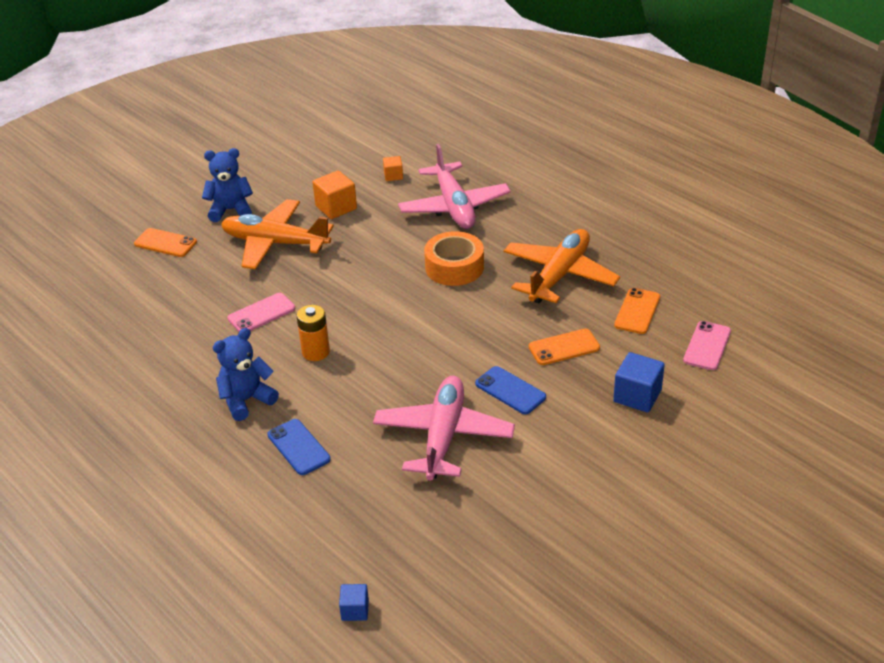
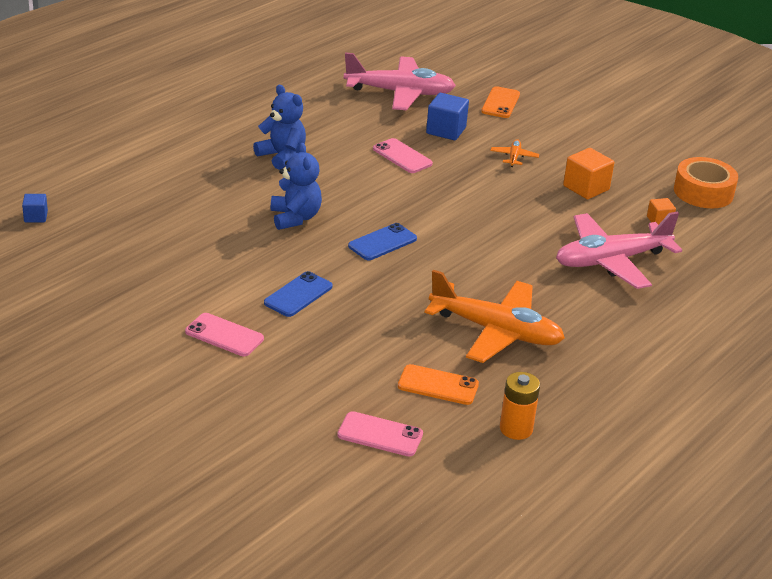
camera: 80 degrees right, 5 degrees down
(231, 210) = (563, 131): blue teddy bear -> blue teddy bear (295, 218)
(275, 243) = (514, 157): orange plane -> orange plane, size x0.41
(298, 447) = (222, 184): blue phone -> blue phone (382, 242)
(316, 352) = (349, 186): orange battery -> orange battery (516, 429)
(443, 436) = (233, 256): pink plane -> pink plane (400, 93)
(454, 267) = (496, 261): orange tape -> orange tape (703, 192)
(564, 347) = (368, 330): orange phone -> none
(579, 441) = (224, 335): none -> pink phone
(637, 396) = (291, 376): blue cube -> blue cube (446, 130)

